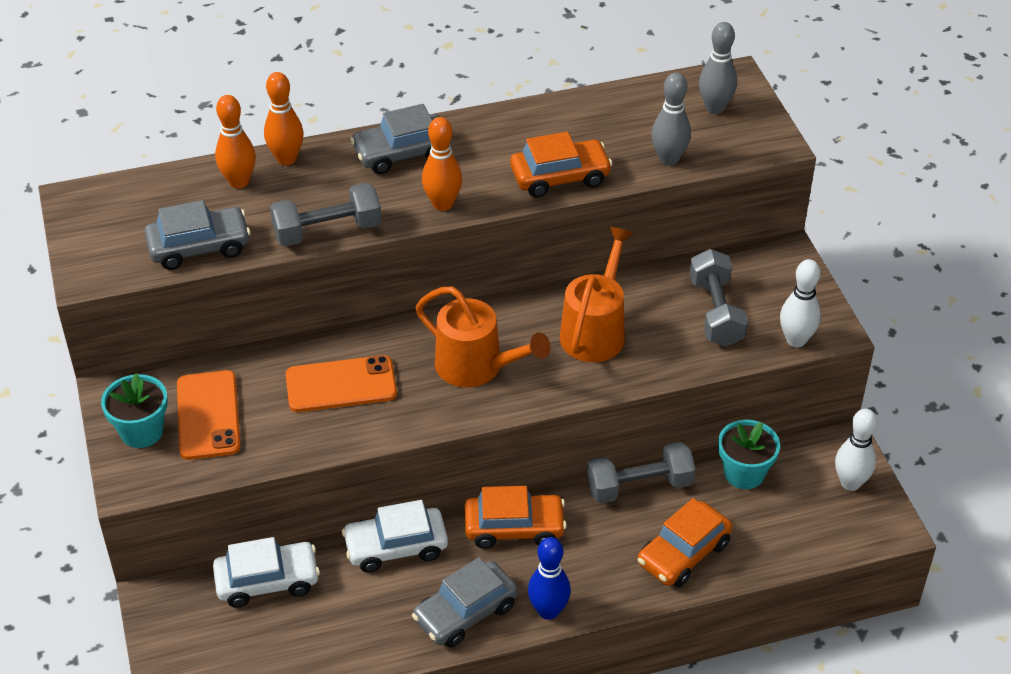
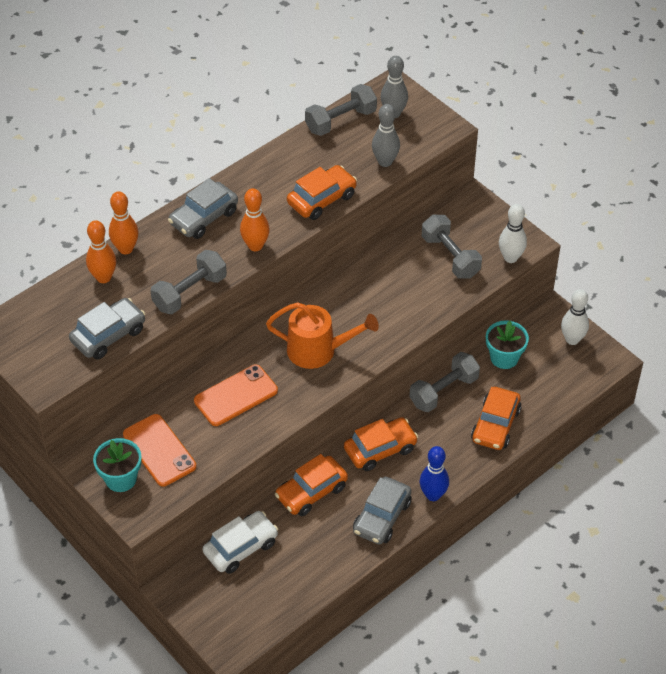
camera: 25 degrees left, 5 degrees up
(396, 547) = (311, 492): white car -> orange car
(595, 331) = (380, 297): orange watering can -> none
(642, 97) = (341, 121): none -> grey dumbbell

